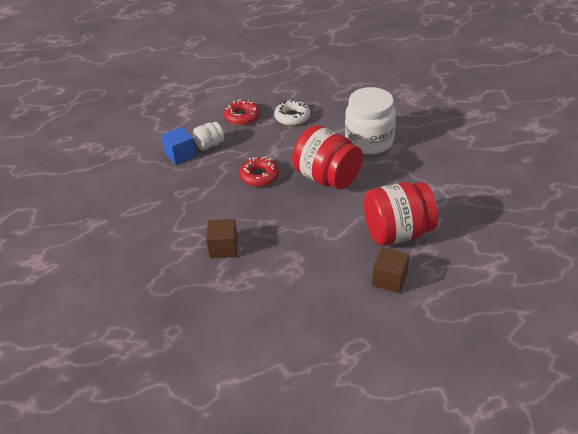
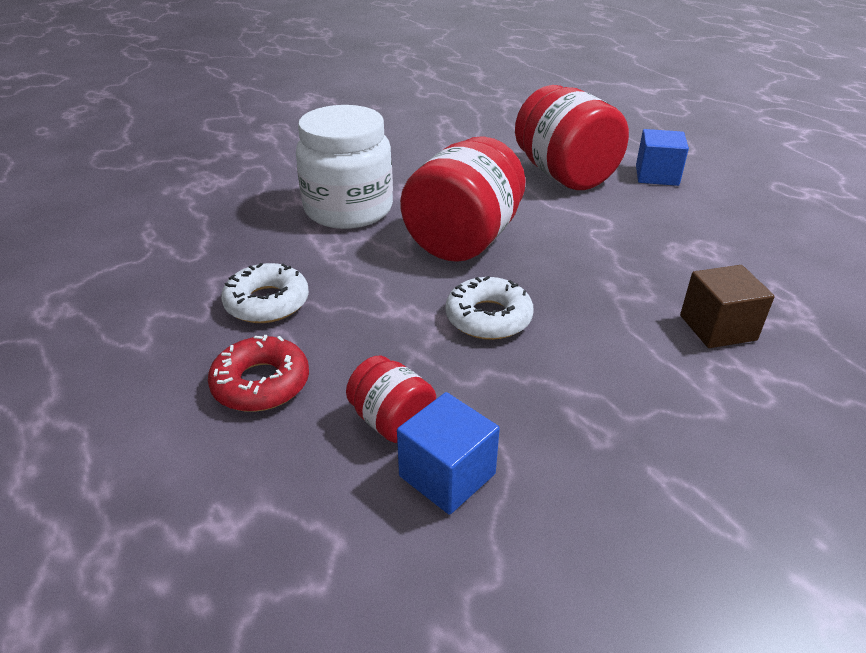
camera: 105 degrees left, 5 degrees down
(209, 145) = (392, 421): white jar -> red jar
(259, 176) = (488, 317): red donut -> white donut
(389, 279) = (657, 175): brown cube -> blue cube

